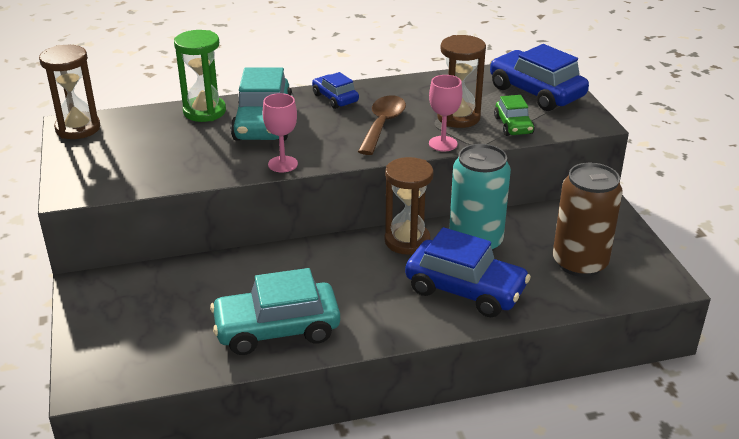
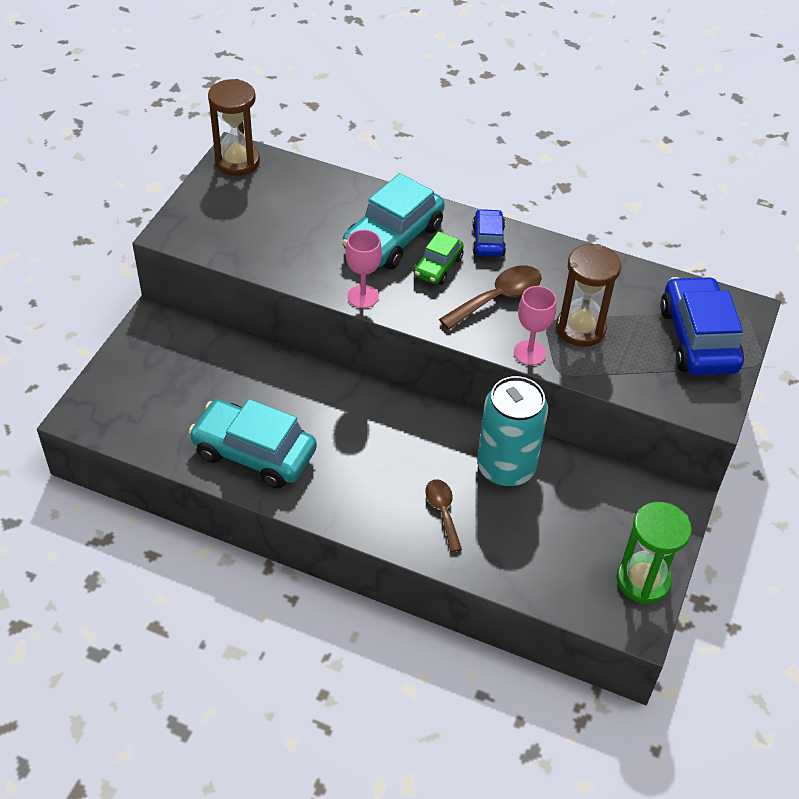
camera: 35 degrees right, 15 degrees up
(204, 112) = (356, 196): green hourglass -> green hourglass (643, 580)
(407, 241) = (446, 429): brown hourglass -> none
(465, 290) = (443, 512): blue car -> brown spoon
(513, 125) = (623, 369): green car -> green car (438, 267)
(579, 263) = (578, 549): brown can -> none

